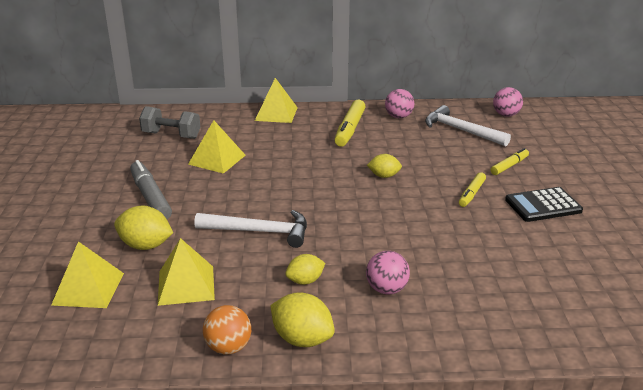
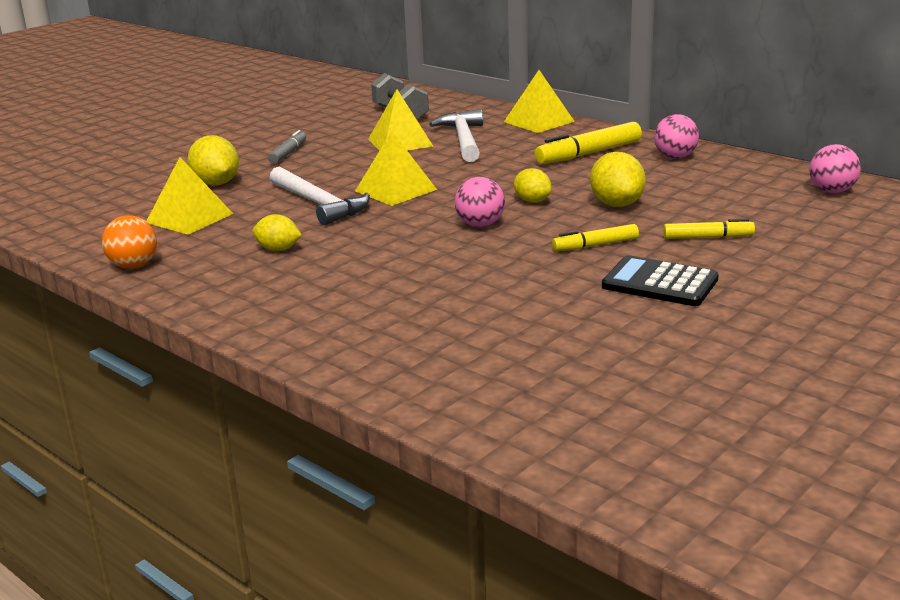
camera: 45 degrees right, 5 degrees down
(88, 288) = (126, 196): yellow pyramid -> yellow pyramid (395, 190)
(150, 197) = (288, 153): grey marker -> grey marker, size x0.60
(302, 339) = (191, 283): yellow lemon -> yellow lemon (616, 204)
(386, 289) = (330, 281): pink ball -> pink ball (480, 225)
(461, 130) = (726, 189): white hammer -> white hammer (463, 139)

